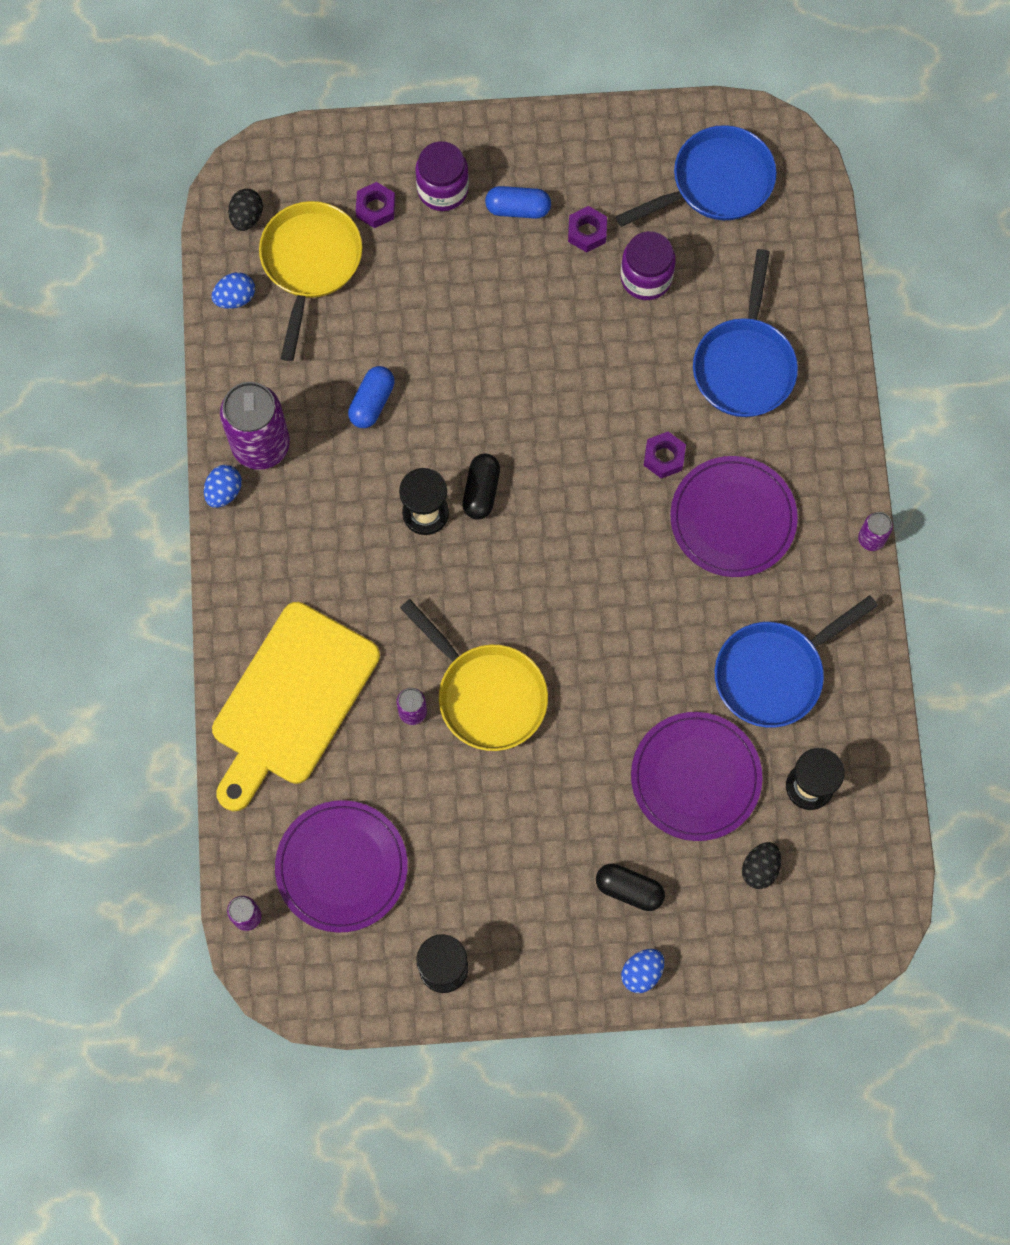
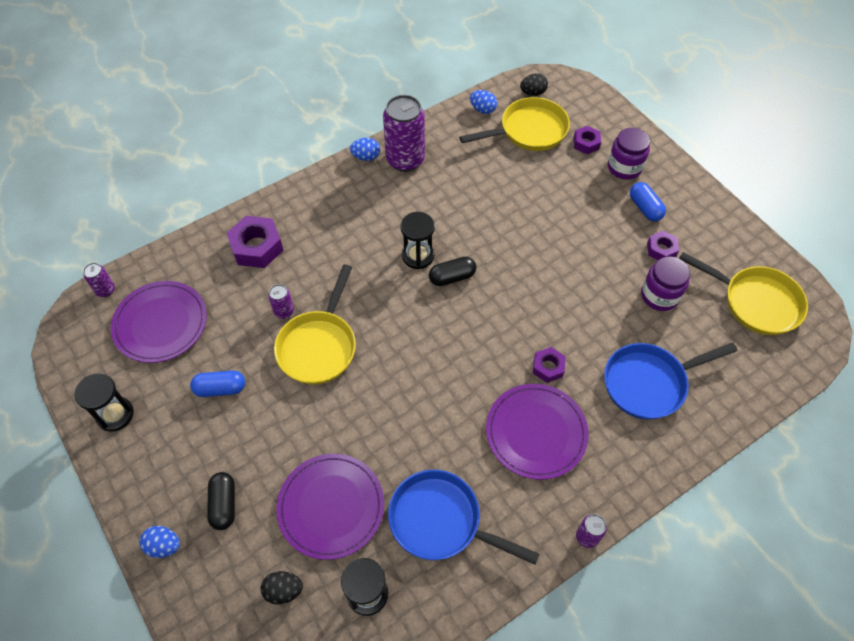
camera: 60 degrees right, 15 degrees down
(291, 700) = (257, 247): yellow cutting board -> purple nut
(372, 402) = (468, 197): blue capsule -> blue capsule (220, 389)
(715, 183) = (755, 302): blue pan -> yellow pan

